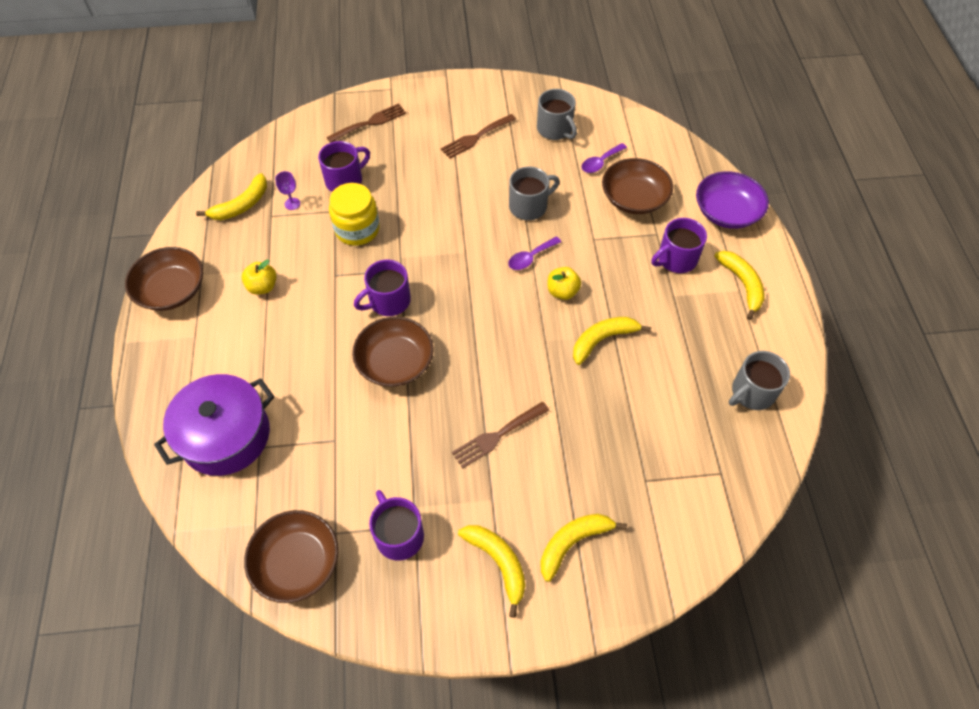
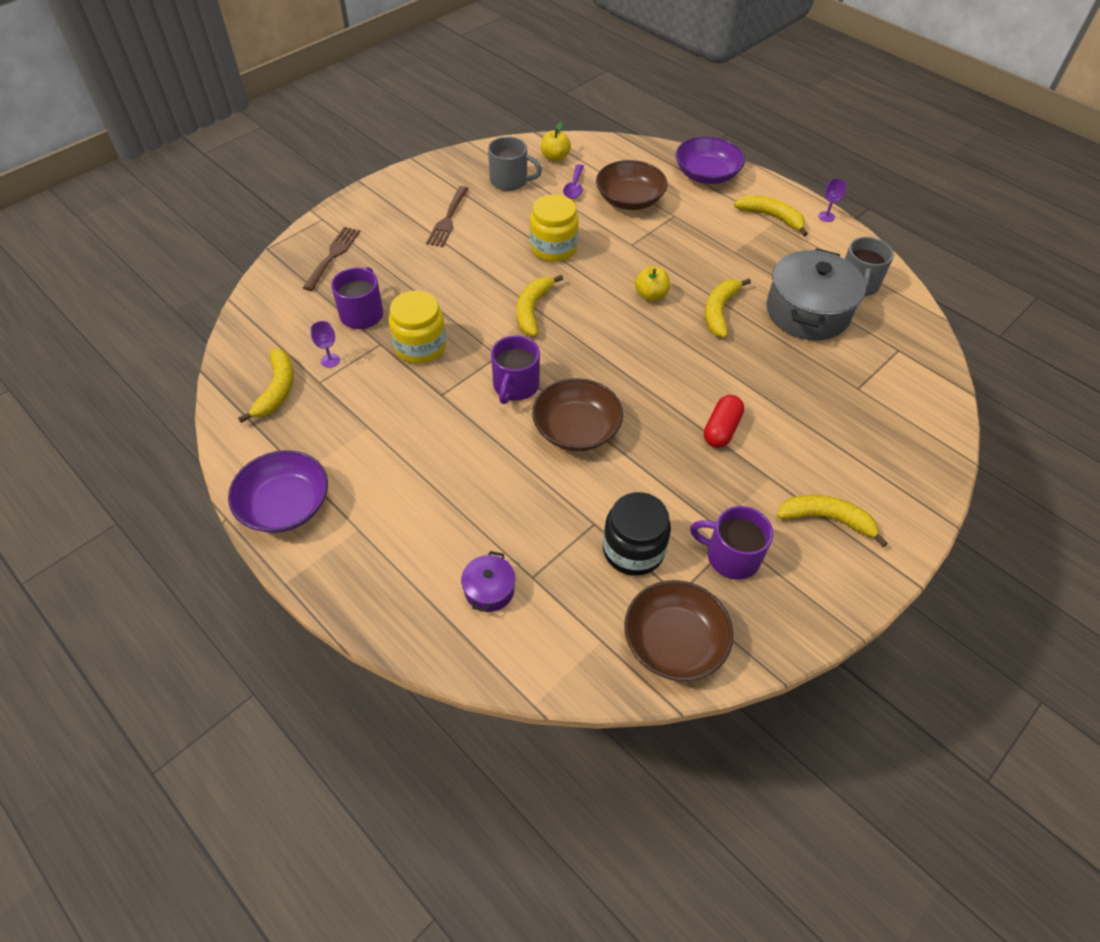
camera: 40 degrees left, 5 degrees down
(172, 290) = (285, 505): brown bowl -> purple bowl
(226, 435) = (489, 590): purple pot -> purple pot, size x0.46
(262, 287) = (380, 445): yellow apple -> yellow apple (555, 157)
(339, 478) = (633, 550): none -> black jar
(497, 436) = (721, 429): brown fork -> red capsule
(529, 206) = (553, 248): grey mug -> yellow jar
(530, 257) = (598, 285): purple spoon -> none
(572, 543) = (860, 466): yellow banana -> yellow banana (532, 310)
(676, 259) = (707, 225): purple mug -> none
(677, 387) = (807, 312): none -> grey pot
(795, 313) = (826, 217): none -> purple goblet

